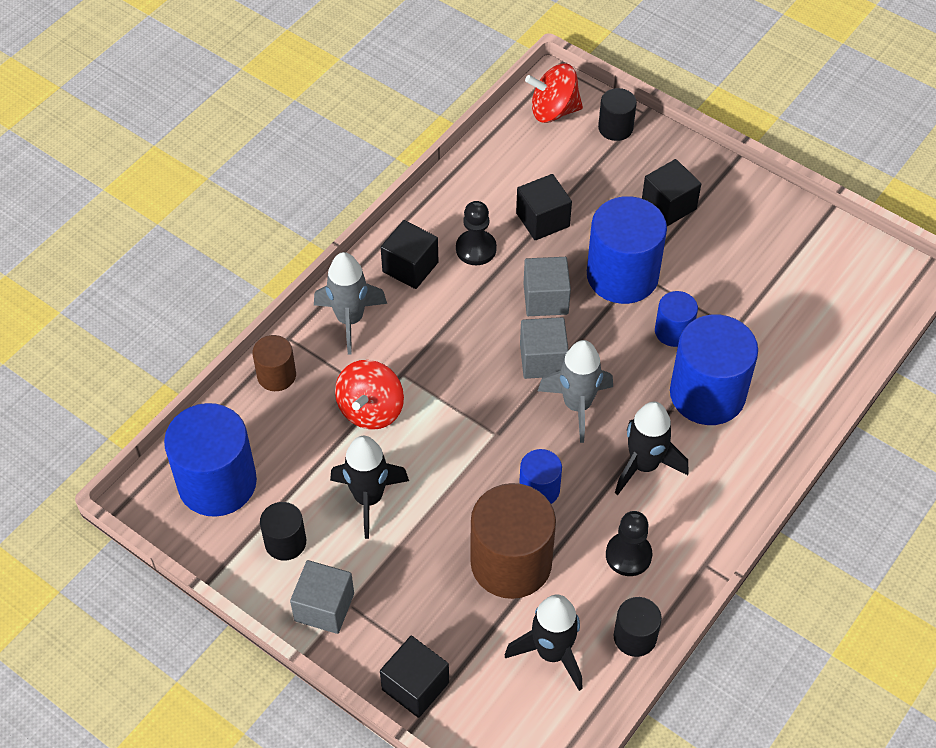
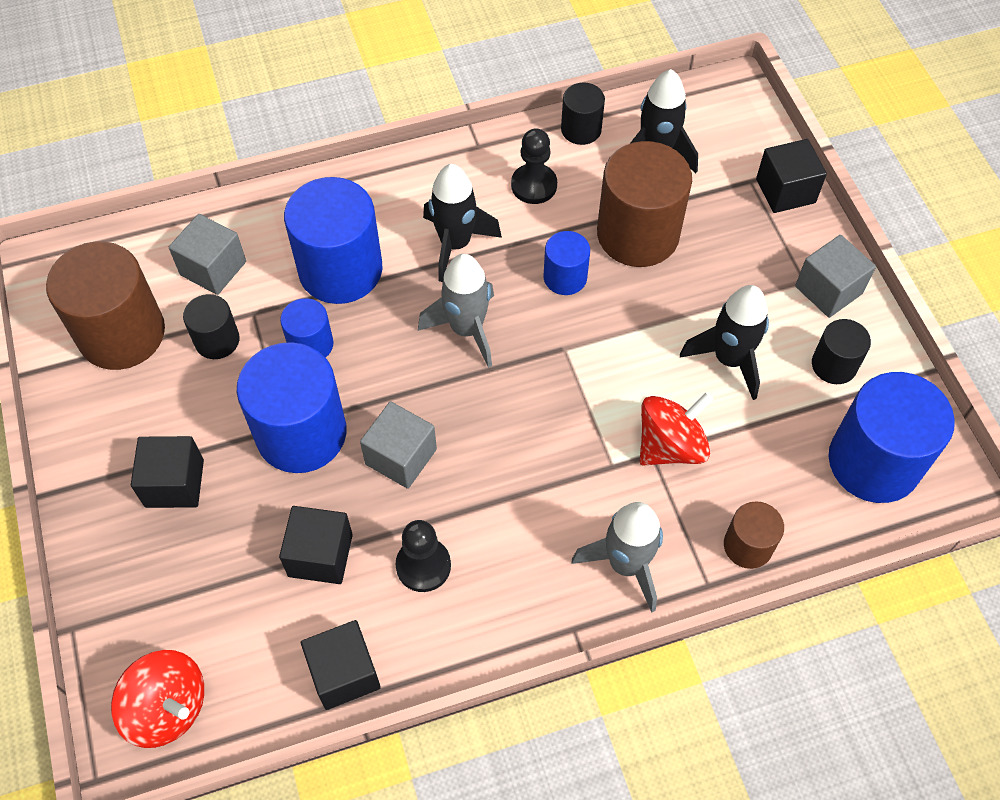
camera: 145 degrees left, 5 degrees up
(410, 267) = (513, 590): black cube -> black cube (344, 673)
(543, 360) = (460, 393): grey cube -> grey cube (213, 268)
(615, 128) = (124, 628): black cylinder -> black cylinder (217, 340)
(803, 264) = (122, 333): none -> brown cylinder

